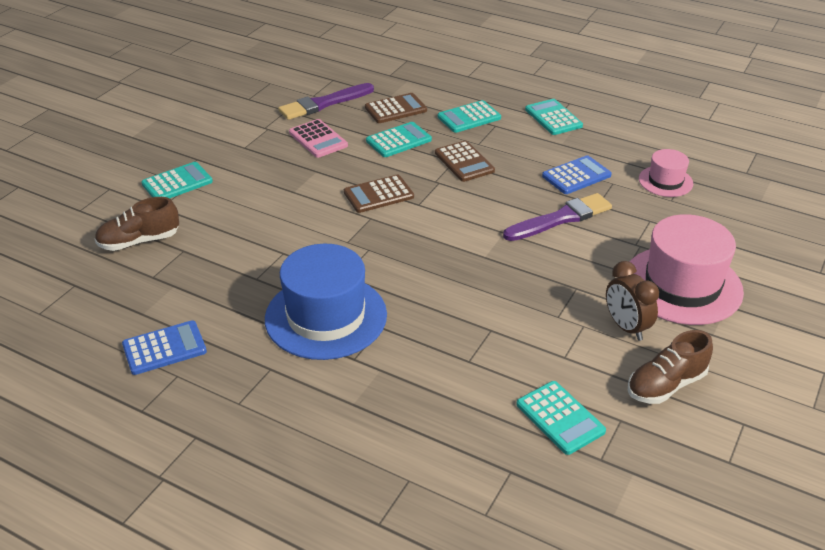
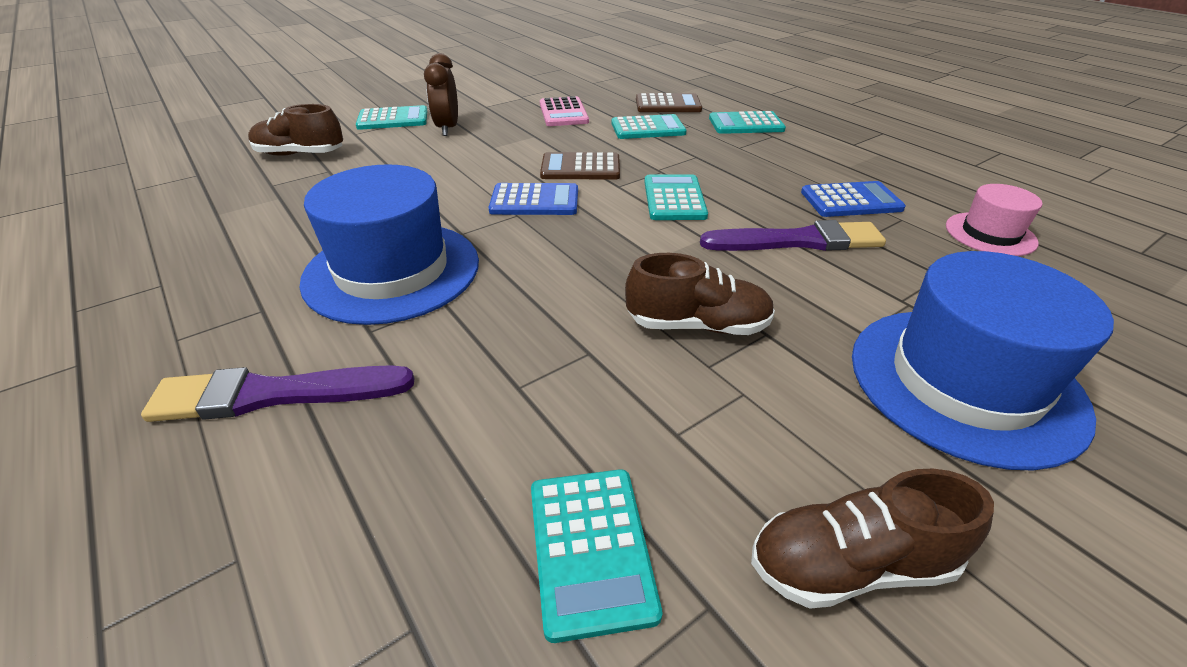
camera: 25 degrees right, 0 degrees up
(164, 348) = (189, 252): blue calculator -> blue calculator (534, 201)
(324, 103) = (598, 89): purple brush -> purple brush (275, 394)
(464, 162) = (708, 159): brown calculator -> none
(537, 294) = (697, 325): none -> brown shoe
(553, 118) = (853, 141): turquoise calculator -> turquoise calculator (674, 198)
(626, 327) = (821, 420): brown clock -> brown clock (448, 128)
(682, 285) = (964, 382): pink hat -> blue hat

